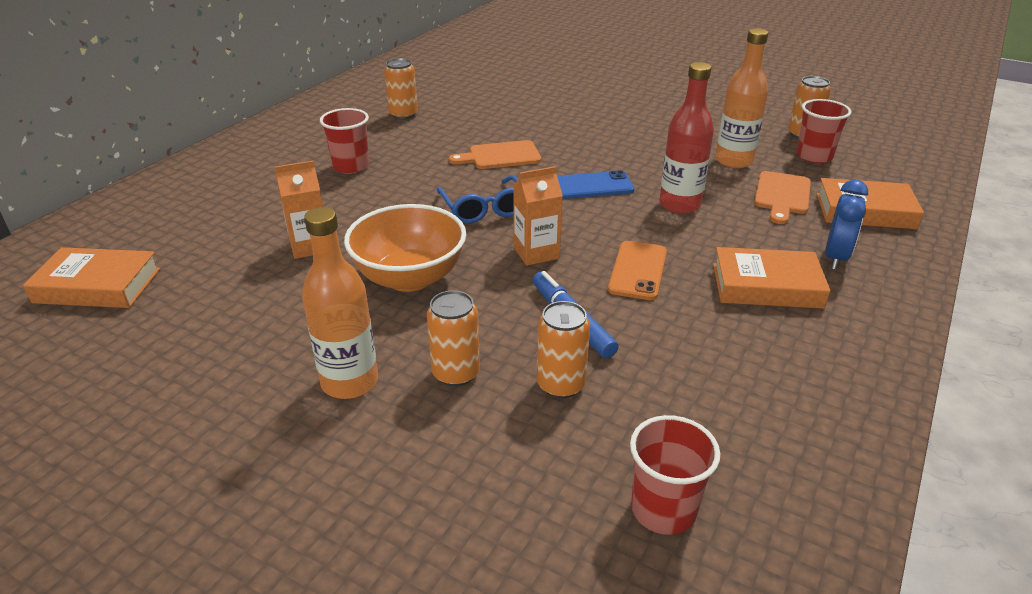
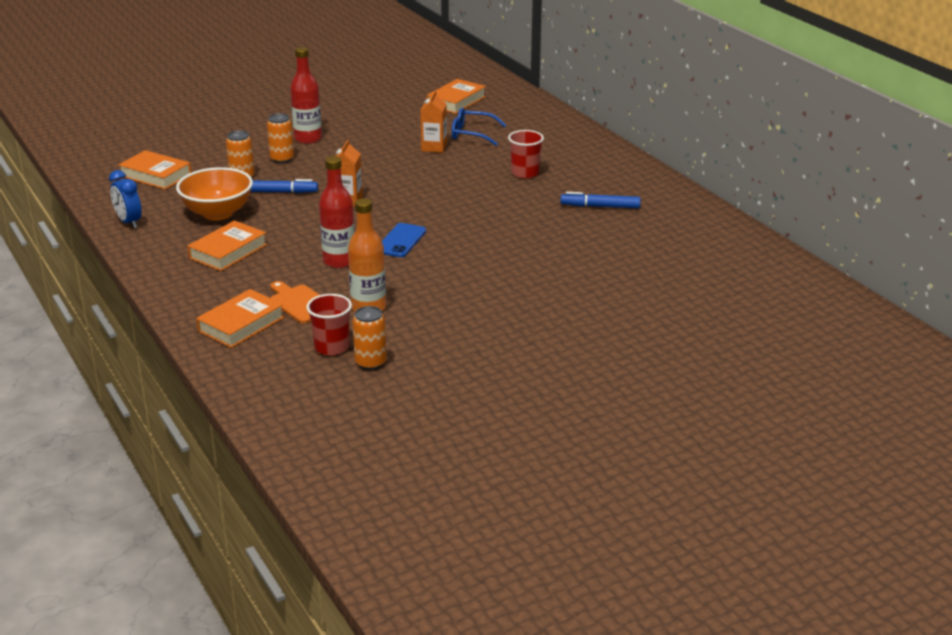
camera: 120 degrees right, 5 degrees down
(350, 382) = (308, 138): orange bottle -> red bottle
(403, 114) = (600, 206): orange can -> blue marker
(410, 278) = (369, 164): orange bowl -> orange bowl (218, 213)
(484, 209) = (416, 199): blue glasses -> blue glasses (472, 134)
(500, 156) = (483, 223): orange cutting board -> none
(638, 270) = (292, 222): orange phone -> none
(663, 510) = (155, 175): red cup -> orange book
(835, 257) = (217, 285): blue clock -> blue clock (129, 222)

